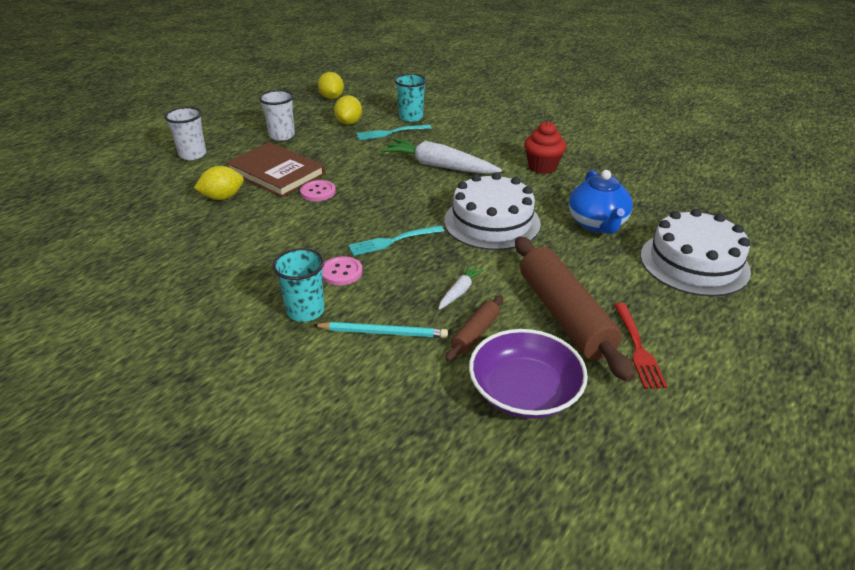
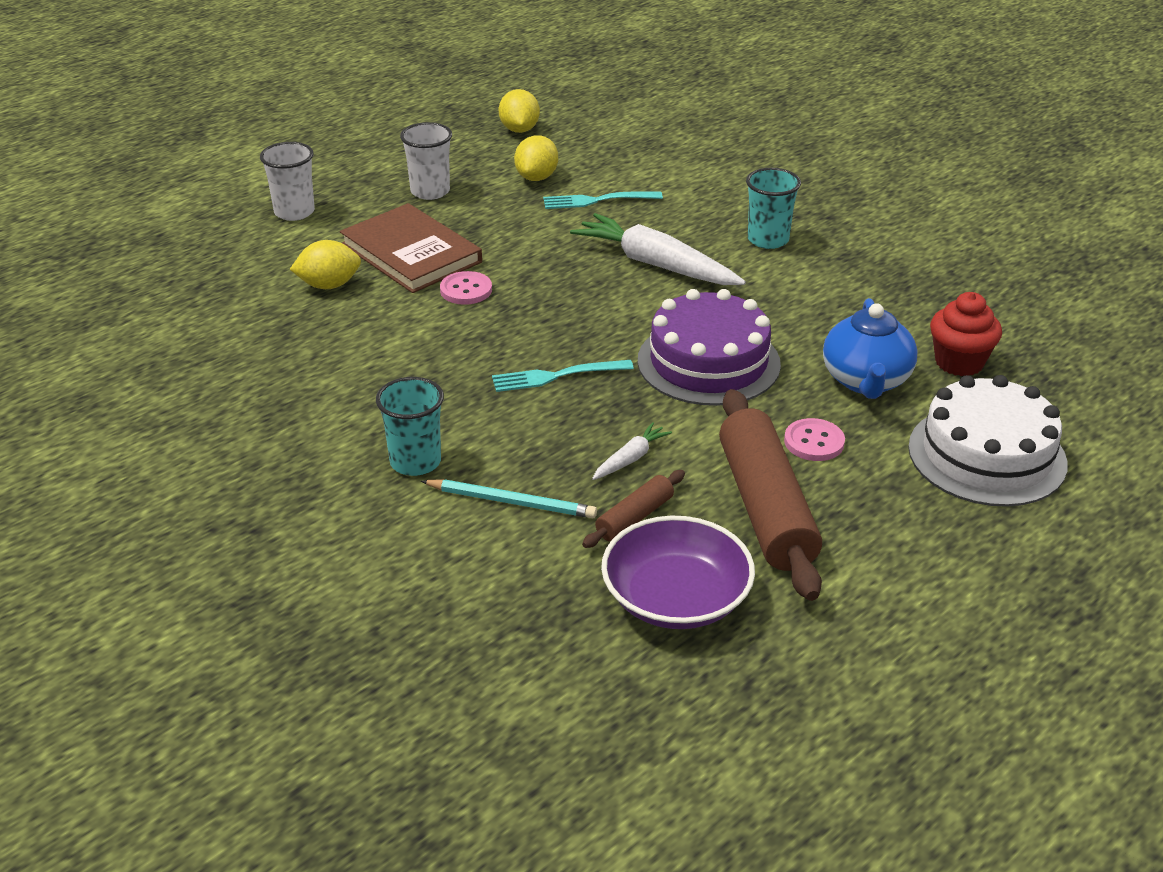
camera: 10 degrees right, 0 degrees up
(341, 272) = (474, 414): pink button -> pink button (814, 442)
(411, 117) = (636, 176): turquoise cup -> turquoise cup (768, 240)
(492, 222) = (708, 362): white cake -> purple cake
(542, 167) = (816, 281): red cupcake -> red cupcake (959, 362)
(638, 348) = (851, 562): red fork -> none

